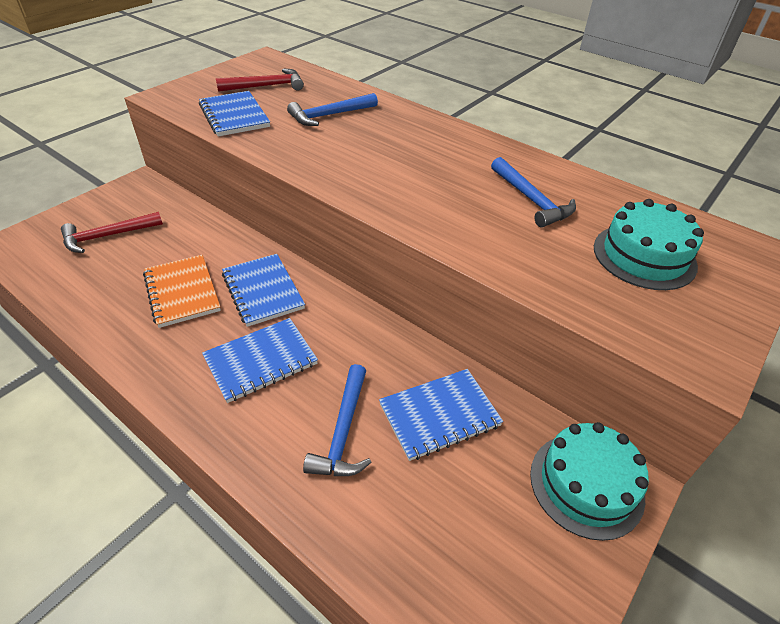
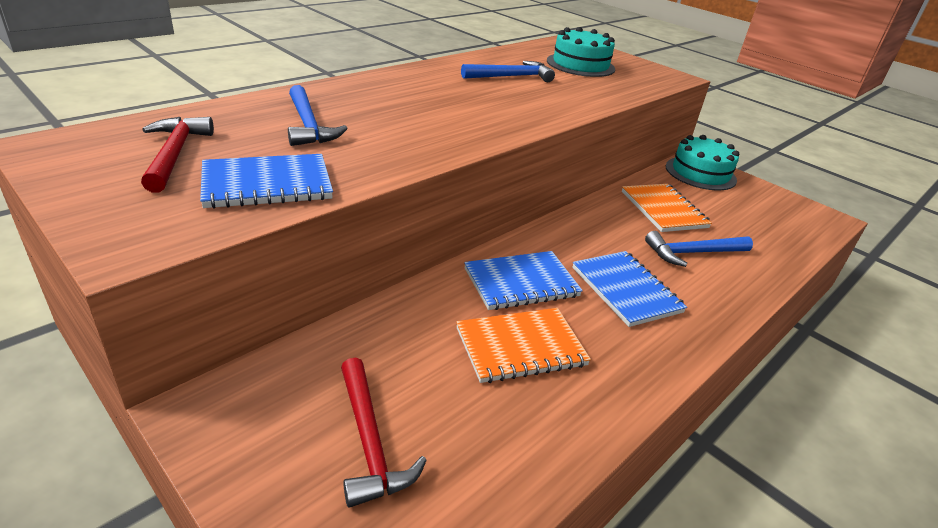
camera: 85 degrees left, 10 degrees down
(343, 431) = (692, 253): blue hammer -> blue hammer turned 150 degrees clockwise
(439, 415) = (663, 210): blue notebook -> orange notebook

